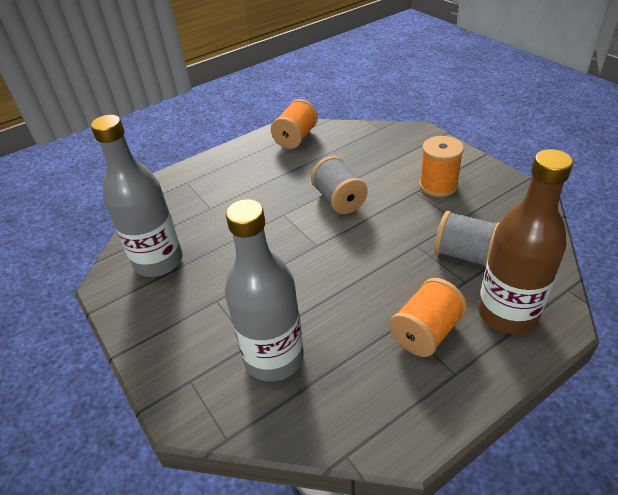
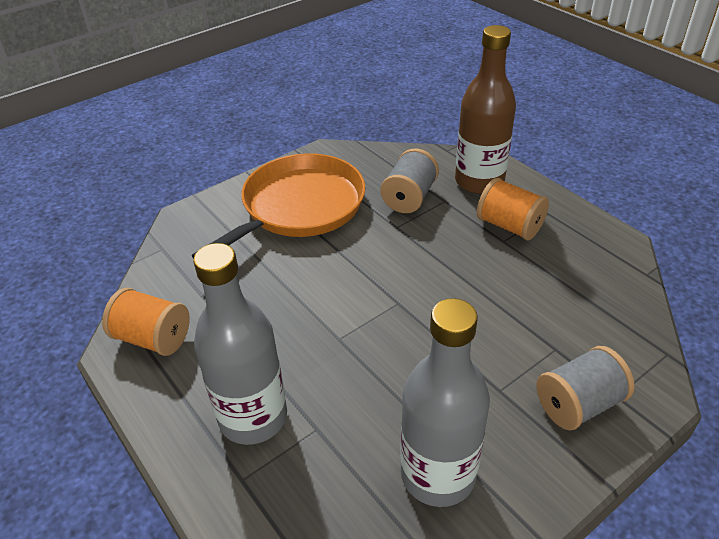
camera: 95 degrees left, 0 degrees up
(274, 358) = (567, 327): grey bottle -> grey bottle (253, 417)
(339, 200) = (315, 286): grey spool -> grey spool (578, 404)
(438, 185) = (299, 207): orange spool -> orange pan

